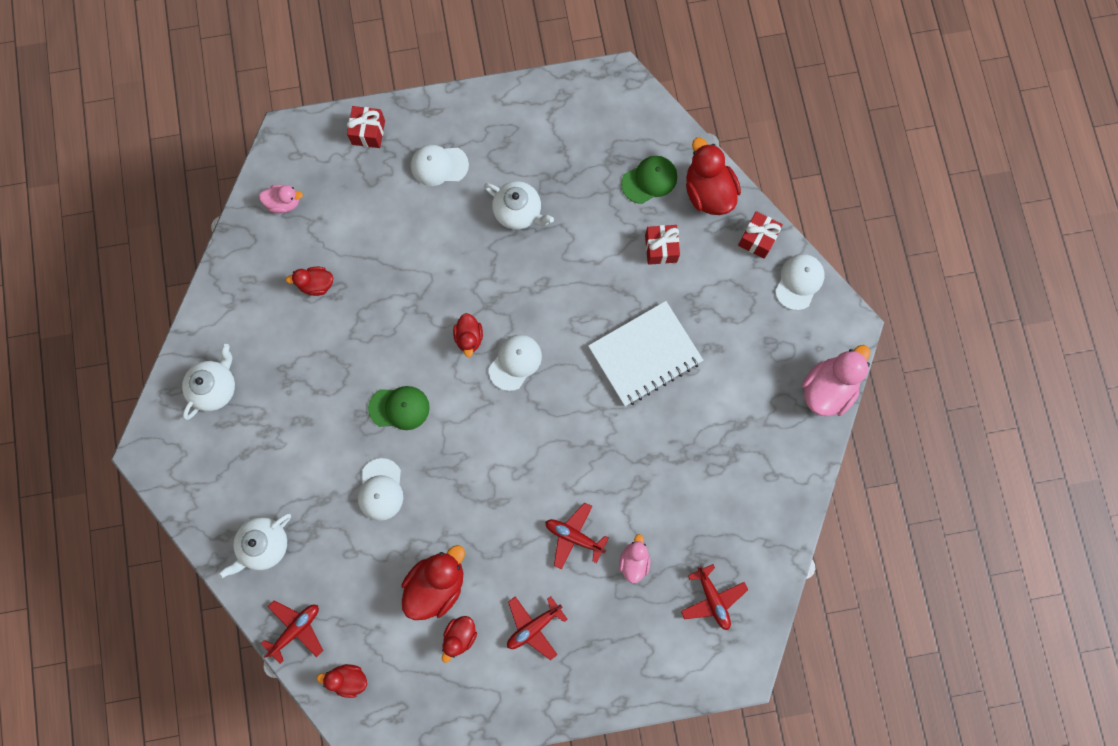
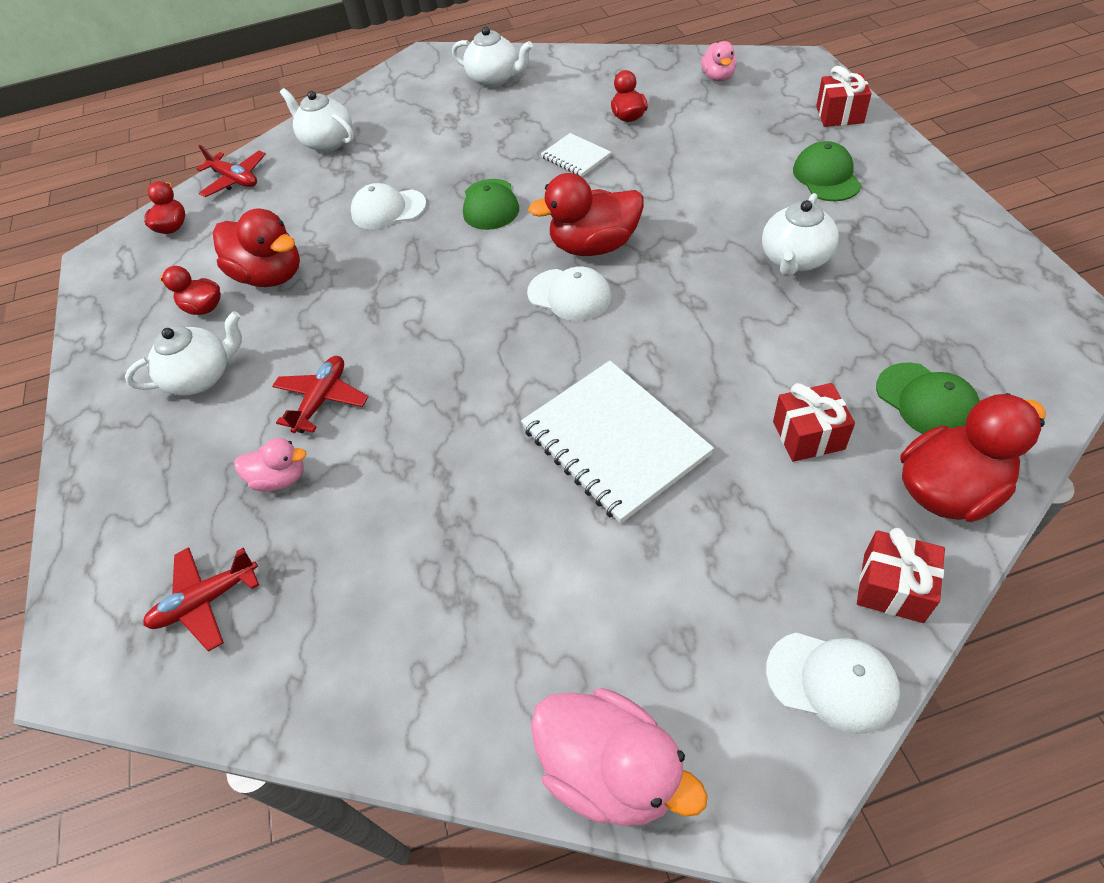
camera: 90 degrees right, 25 degrees down
(358, 334) = (575, 157): none -> white notebook
(439, 165) = (826, 176): white cap -> green cap
(469, 338) = (594, 246): red duck -> red duck, size x1.77
(534, 626) = (202, 377): red plane -> white teapot

